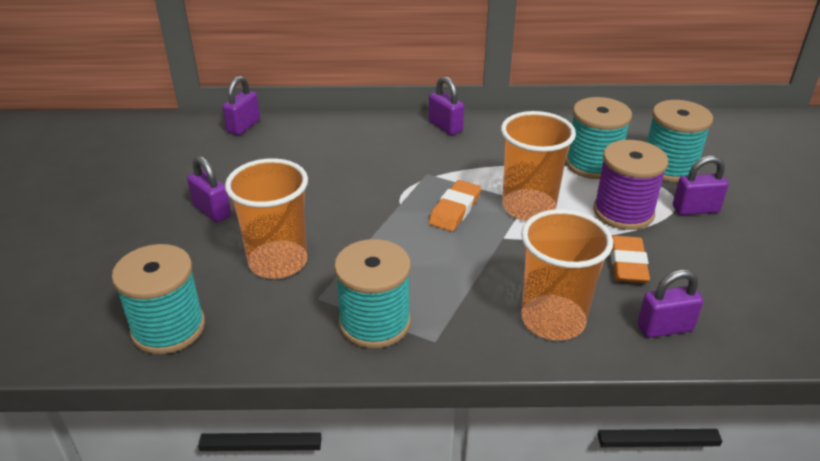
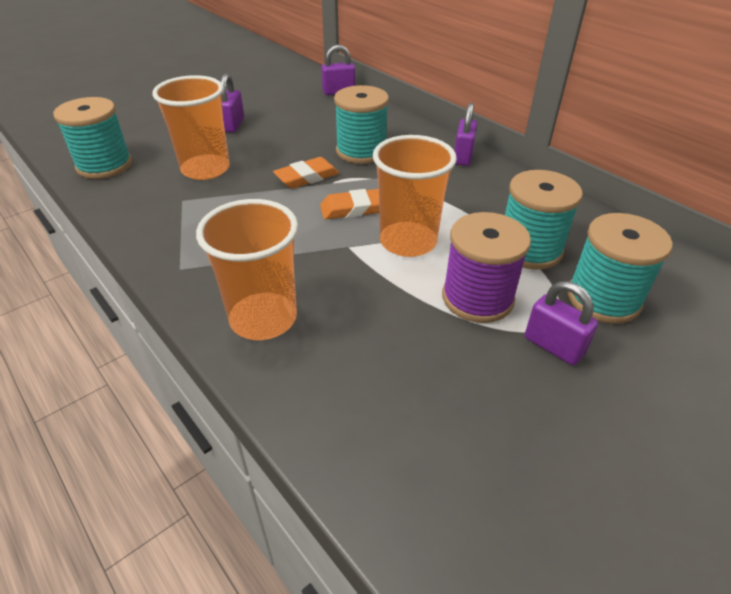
camera: 50 degrees right, 5 degrees up
(374, 322) = (177, 234): turquoise spool -> turquoise spool (361, 151)
(627, 263) = (396, 332): orange eraser -> orange eraser (307, 177)
(664, 328) = (322, 396): purple padlock -> none

